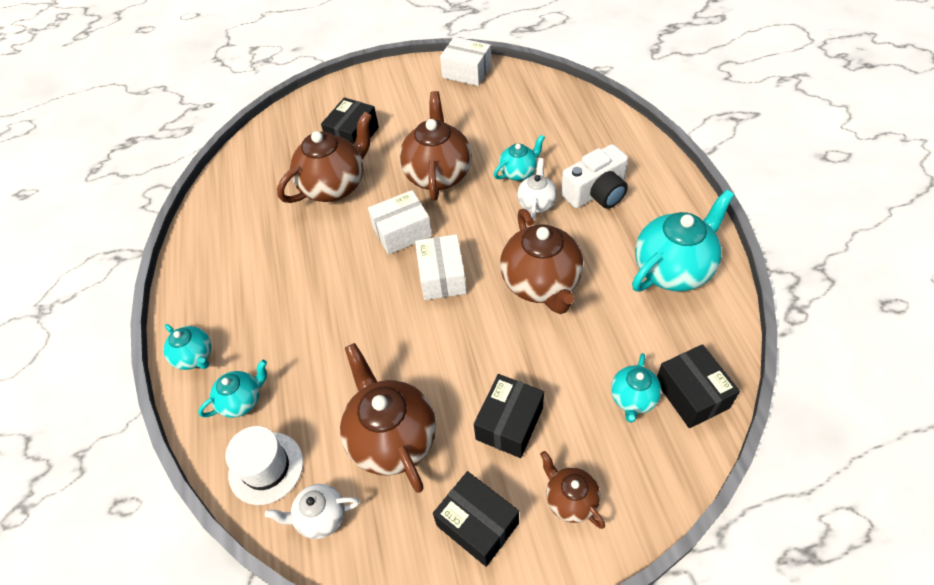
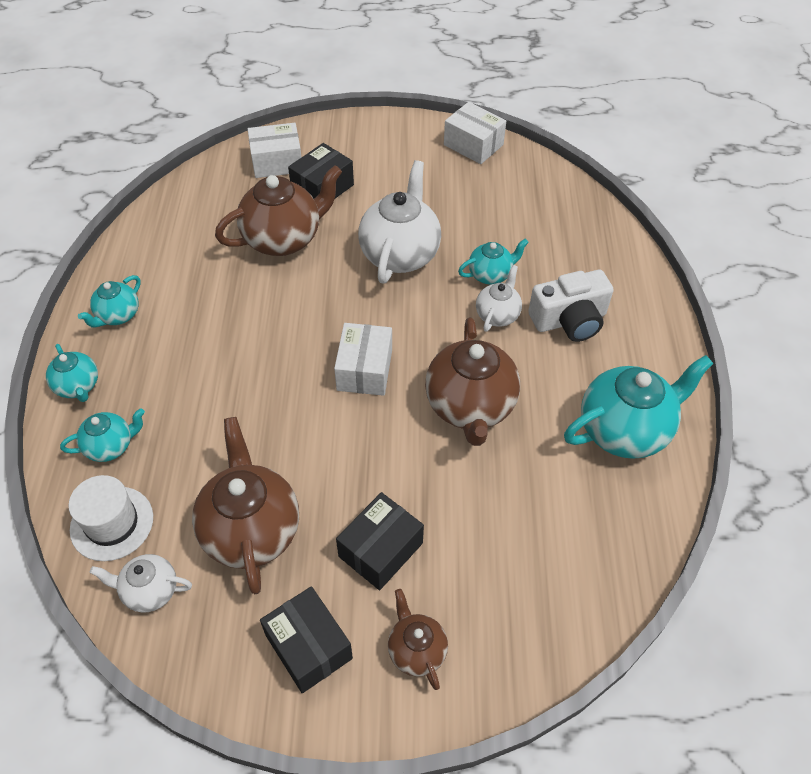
camera: 10 degrees right, 0 degrees up
(402, 232) = (339, 309): white box -> white box (277, 162)
(438, 174) = (400, 254): brown teapot -> white teapot
(633, 399) = (525, 562): turquoise teapot -> turquoise teapot (118, 316)
(692, 394) = (593, 575): black box -> none

